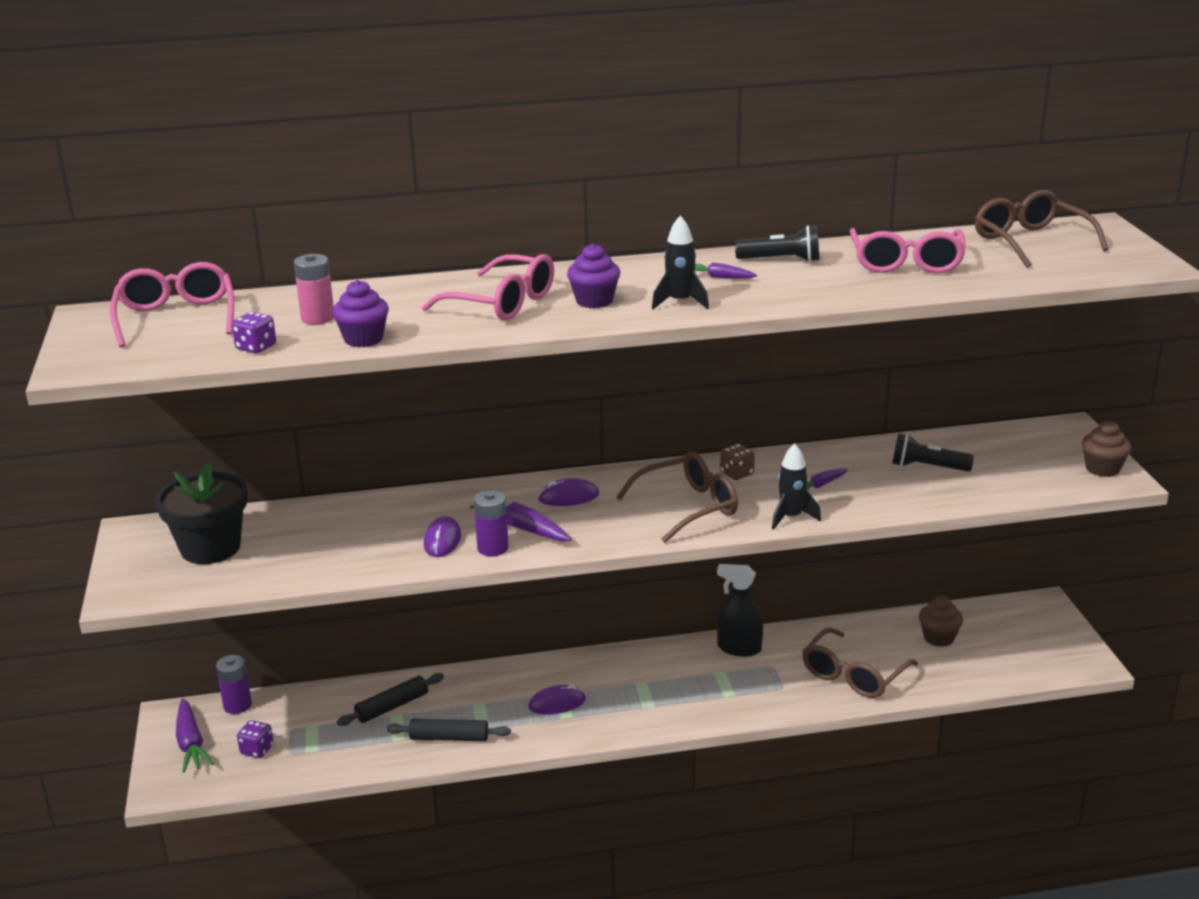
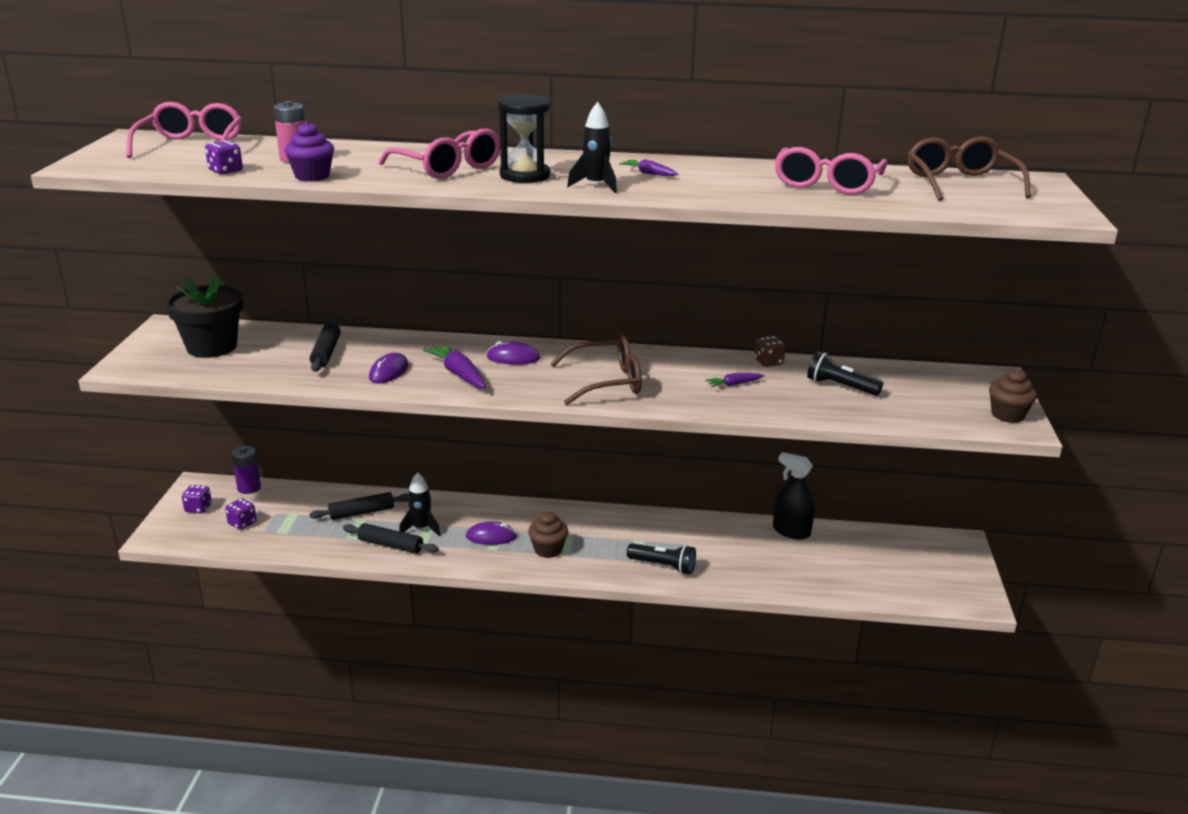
camera: 15 degrees right, 0 degrees up
(191, 743) = (198, 508): purple carrot -> purple dice
(352, 530) = (326, 353): none -> black rolling pin
(493, 548) = (423, 384): purple battery -> none
(594, 301) = (525, 176): purple cupcake -> black hourglass
(736, 474) = (666, 364): brown dice -> brown dice (768, 362)
(739, 648) = (666, 525): black spray bottle -> black spray bottle (791, 531)
(781, 260) = (715, 169): black flashlight -> black flashlight (663, 566)
(791, 517) = (690, 405): black rocket -> black rocket (421, 528)
(854, 674) = (754, 566): brown glasses -> none
(938, 638) = (847, 551): brown cupcake -> brown cupcake (548, 550)

